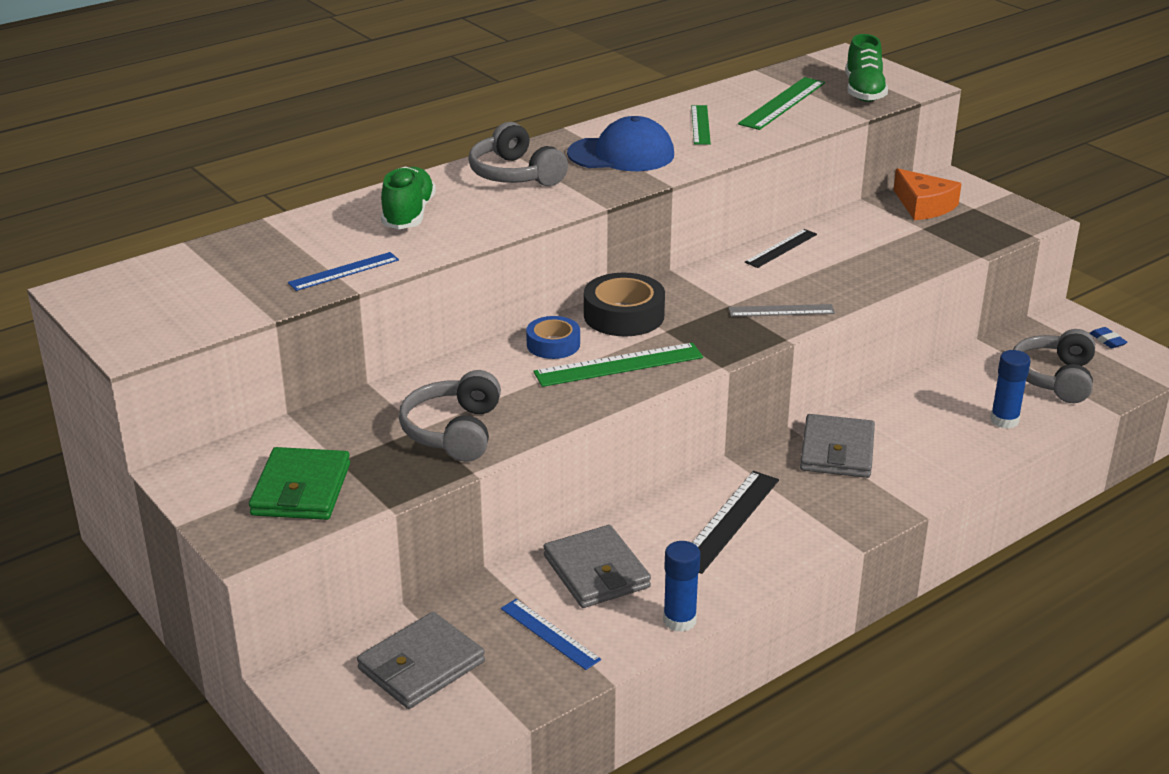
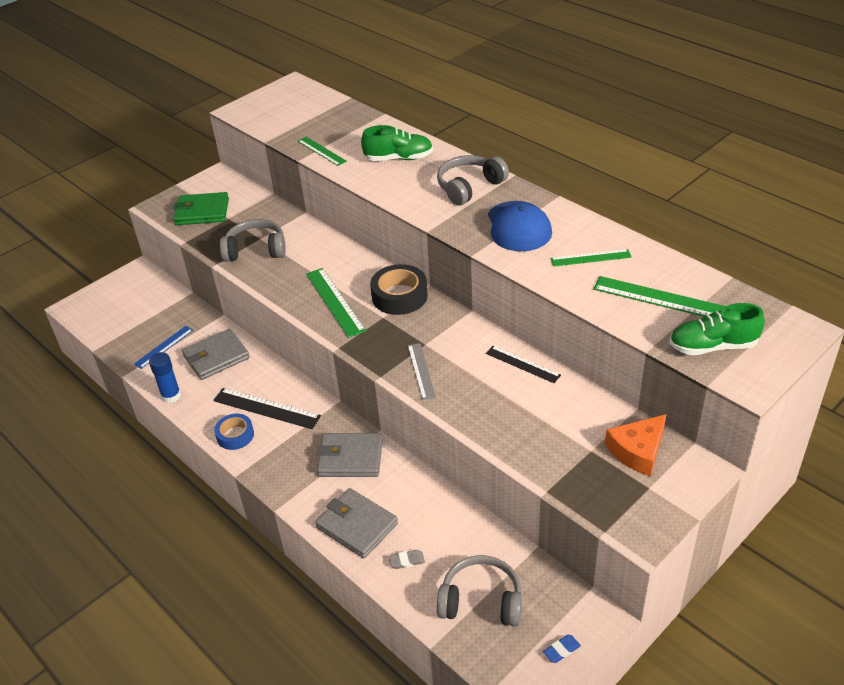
camera: 85 degrees right, 10 degrees up
(344, 271) = (321, 151): blue ruler -> green ruler
(421, 665) = (144, 307): grey wallet -> grey wallet (357, 525)
(553, 344) = (356, 271): blue tape -> blue tape (235, 435)
(1004, 420) = (406, 561): blue glue stick -> grey eraser

